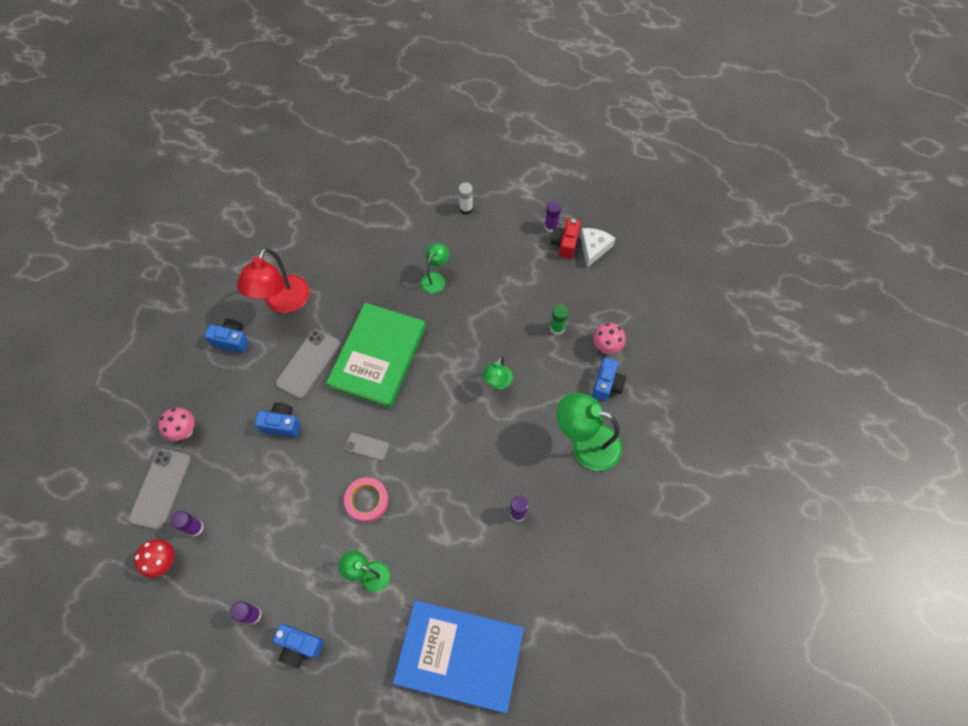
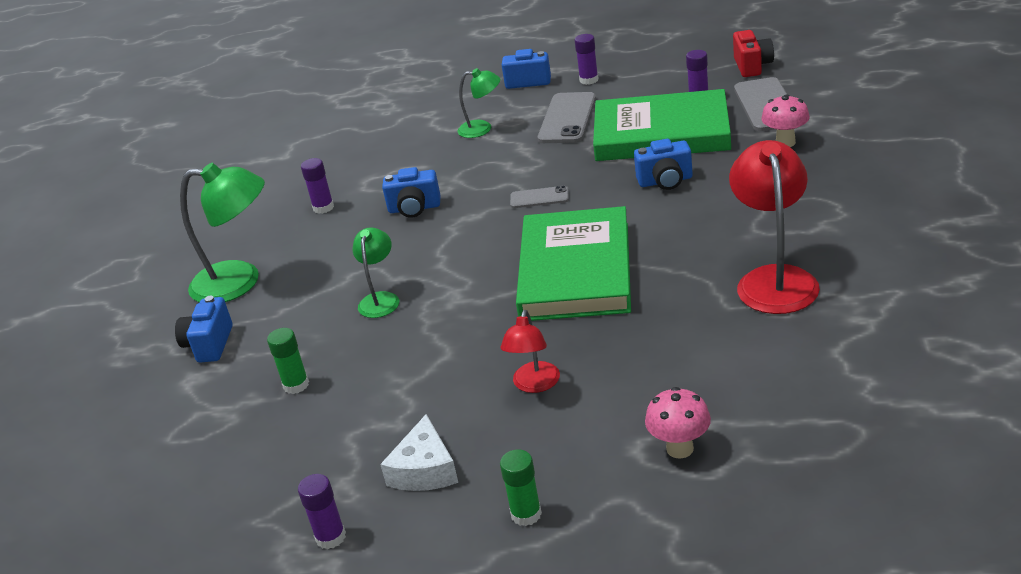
camera: 170 degrees right, 30 degrees down
(164, 561) = (710, 76): red mushroom -> none
(232, 341) = (811, 222): blue camera -> blue camera (414, 208)
(249, 489) = (661, 133): none -> green book
(308, 363) = (676, 235): grey phone -> grey phone (567, 119)
(367, 501) = (513, 165): pink tape -> none
(435, 278) = (534, 385): green lamp -> red lamp
(459, 656) = (364, 119): blue book -> none
(466, 209) = (526, 514): white glue stick -> green glue stick
(565, 244) = (296, 514): red camera -> red camera (752, 66)
(593, 248) = (235, 524): white cheese -> white cheese (425, 470)
(606, 347) = (210, 386): pink mushroom -> pink mushroom (680, 449)

